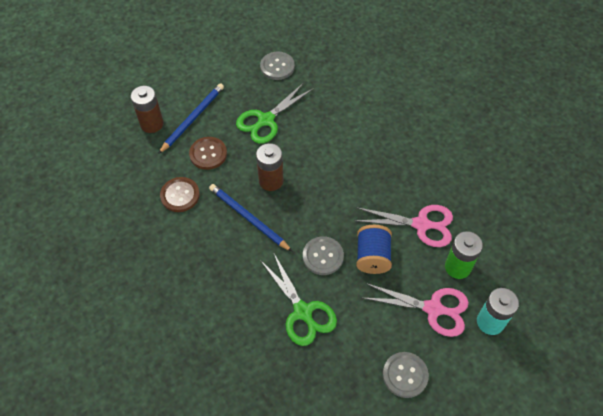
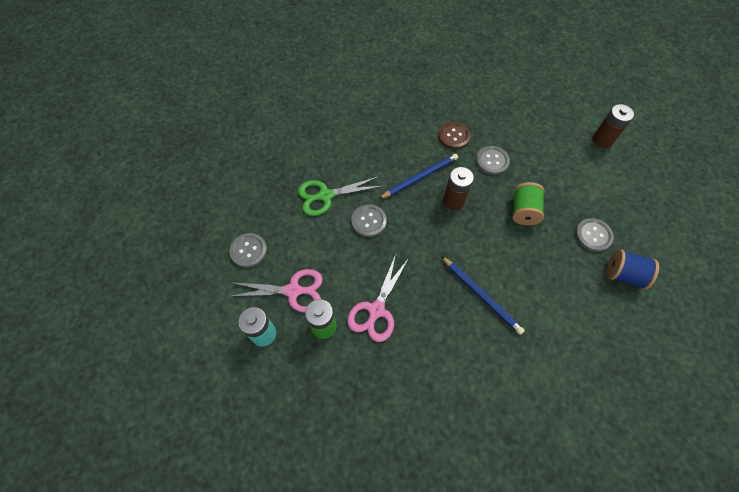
camera: 105 degrees right, 5 degrees up
(152, 124) = (531, 128): brown battery -> brown battery (602, 140)
(192, 119) = (533, 156): blue pencil -> blue pencil (481, 295)
(208, 154) = (492, 161): brown button -> grey button
(266, 120) = (523, 211): green scissors -> green spool
(372, 257) = (356, 258): blue spool -> blue spool (623, 275)
(433, 309) = (293, 291): pink scissors -> pink scissors turned 120 degrees counterclockwise

